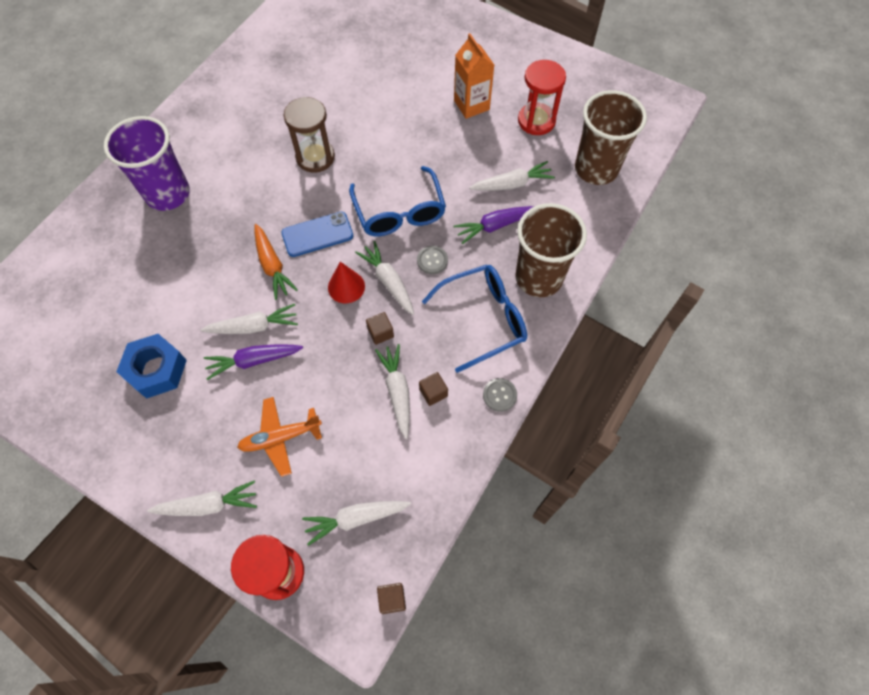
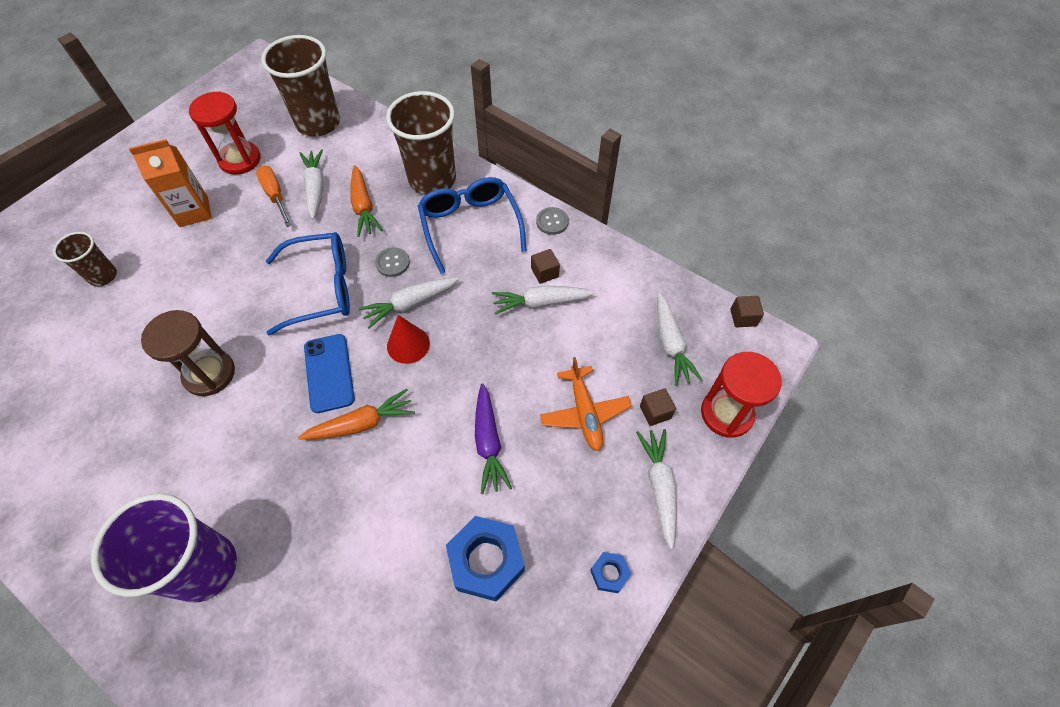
camera: 85 degrees left, 5 degrees down
(138, 463) = (609, 573): none -> blue nut
(254, 326) = (443, 443): white carrot -> none
(380, 333) = (471, 314): brown cube -> brown cube (655, 412)
(400, 68) = (103, 276): none -> brown cup
(495, 226) = (363, 207): purple carrot -> orange carrot
(498, 156) = (275, 195): none -> orange screwdriver

